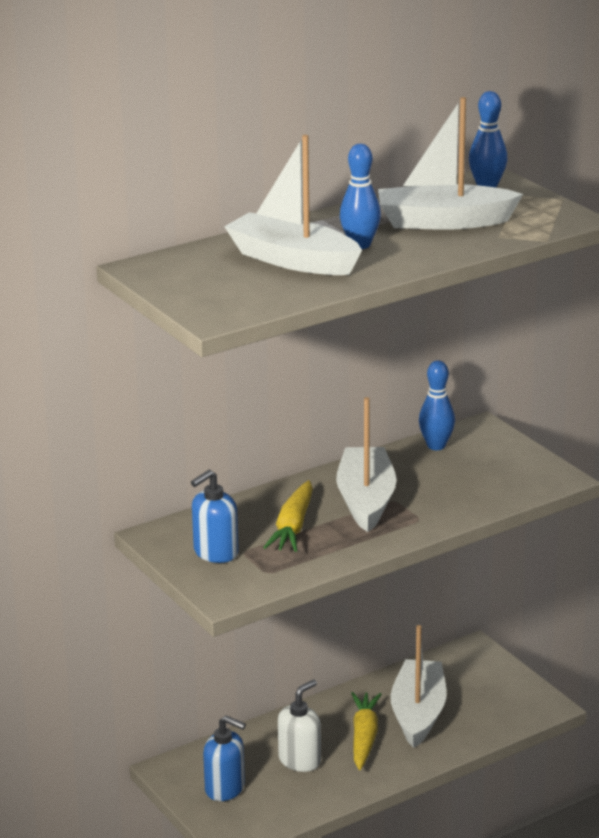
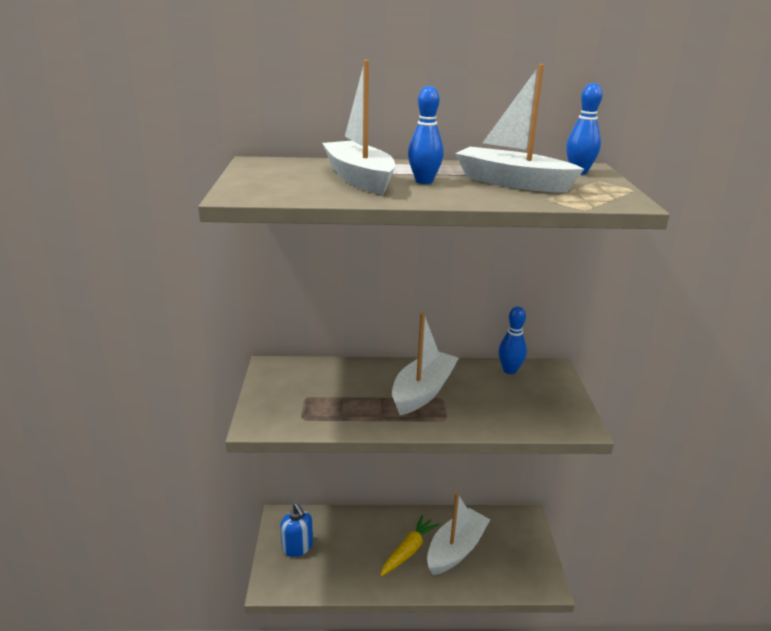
camera: 30 degrees right, 0 degrees up
(215, 553) = (288, 391): blue soap dispenser -> none
(293, 527) = (355, 392): yellow carrot -> none
(300, 760) = (356, 548): white soap dispenser -> none

